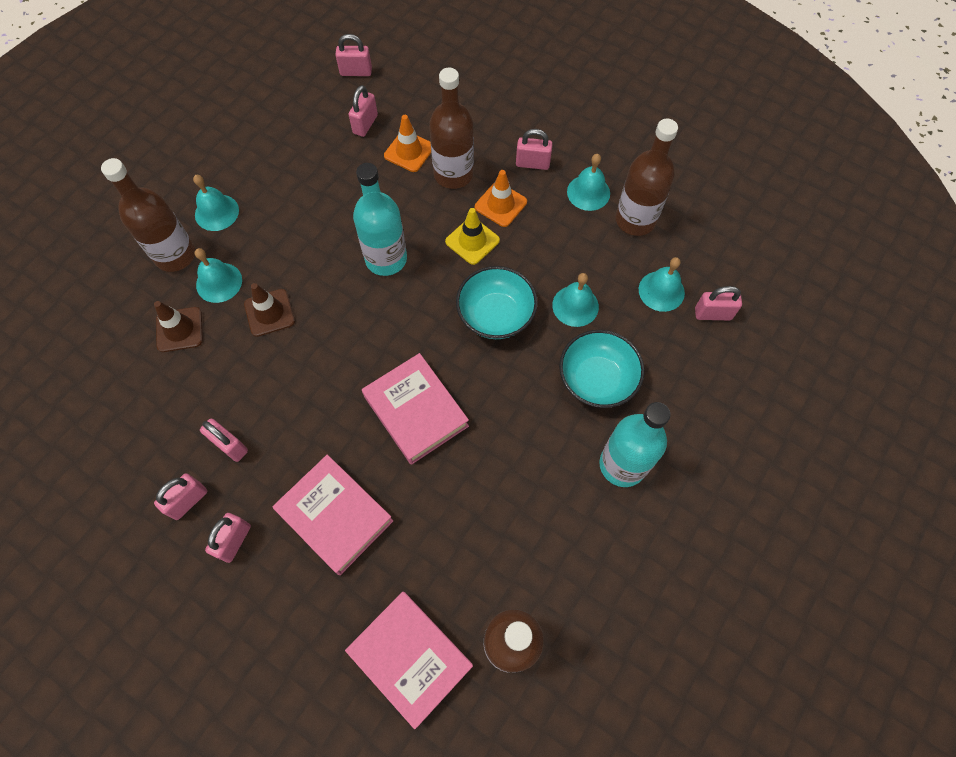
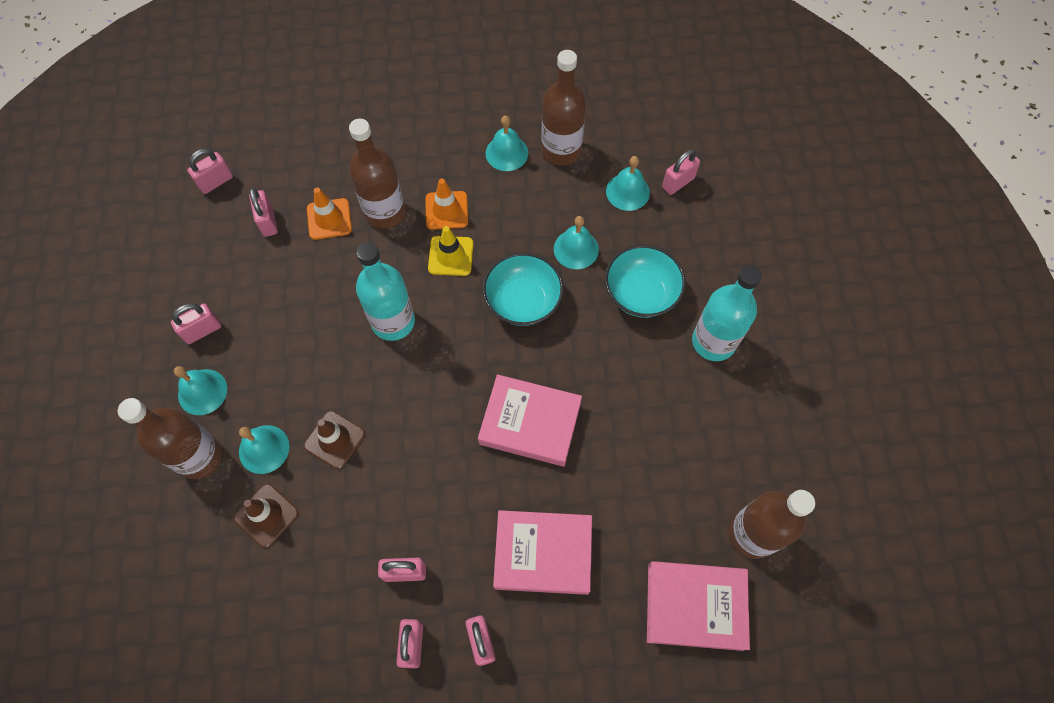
camera: 40 degrees left, 0 degrees up
(532, 163) = (442, 159): pink padlock -> pink padlock (202, 330)

